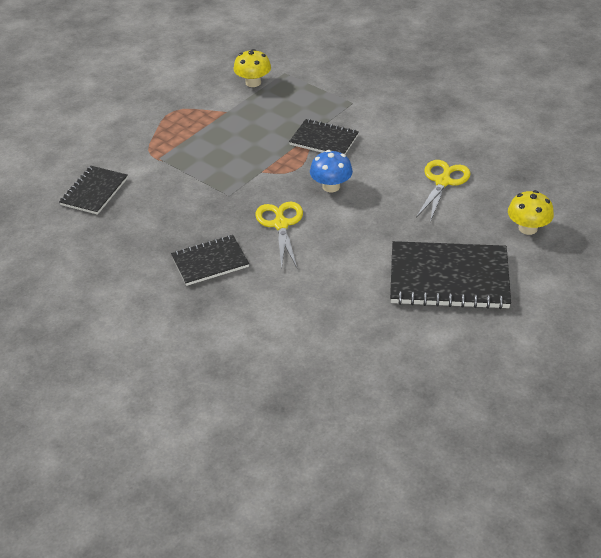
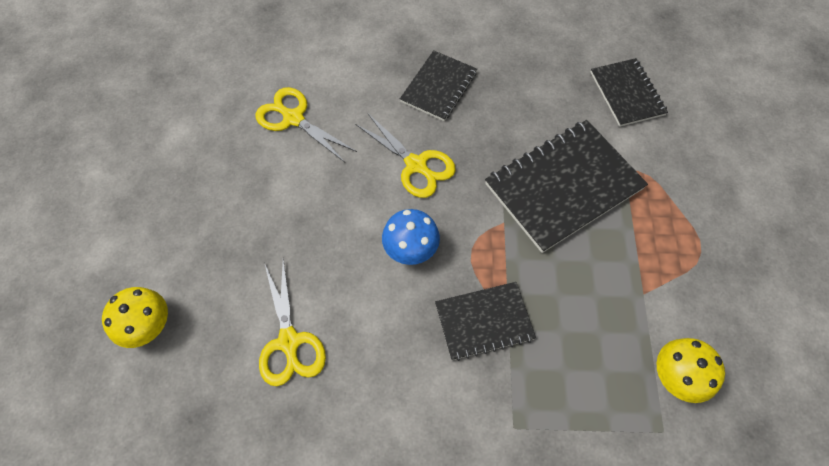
camera: 140 degrees right, 20 degrees up
(338, 298) = (293, 118): none -> yellow scissors
(449, 278) = (202, 201): black notebook -> black notebook (563, 186)

